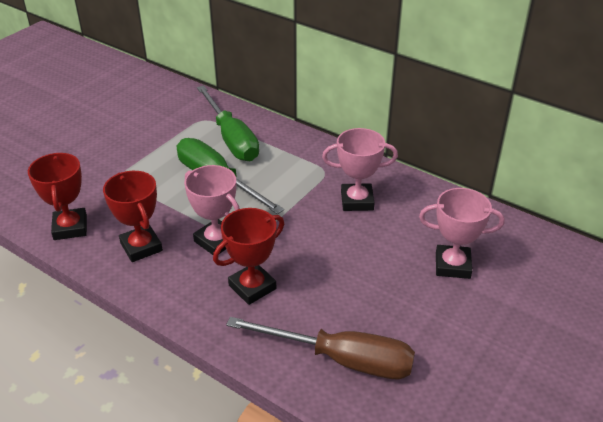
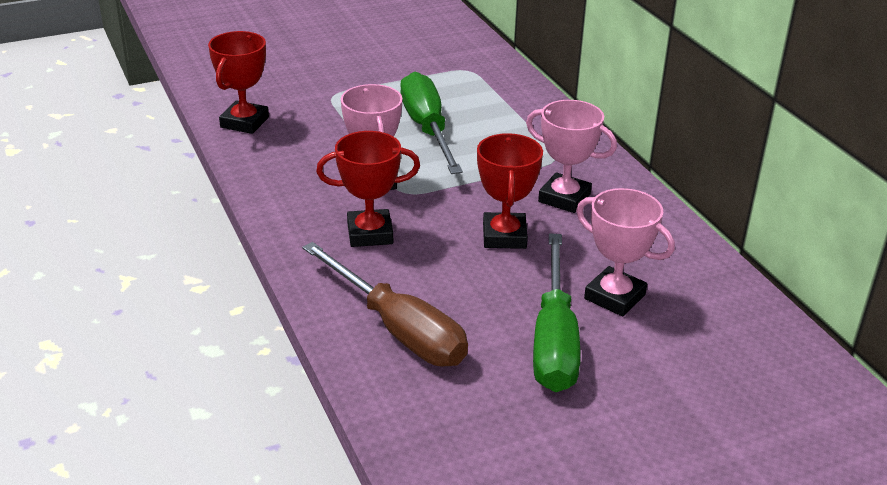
camera: 30 degrees right, 5 degrees down
(141, 247) = (294, 161): red trophy -> red trophy (504, 236)
(231, 139) = (480, 96): green screwdriver -> green screwdriver (554, 340)

